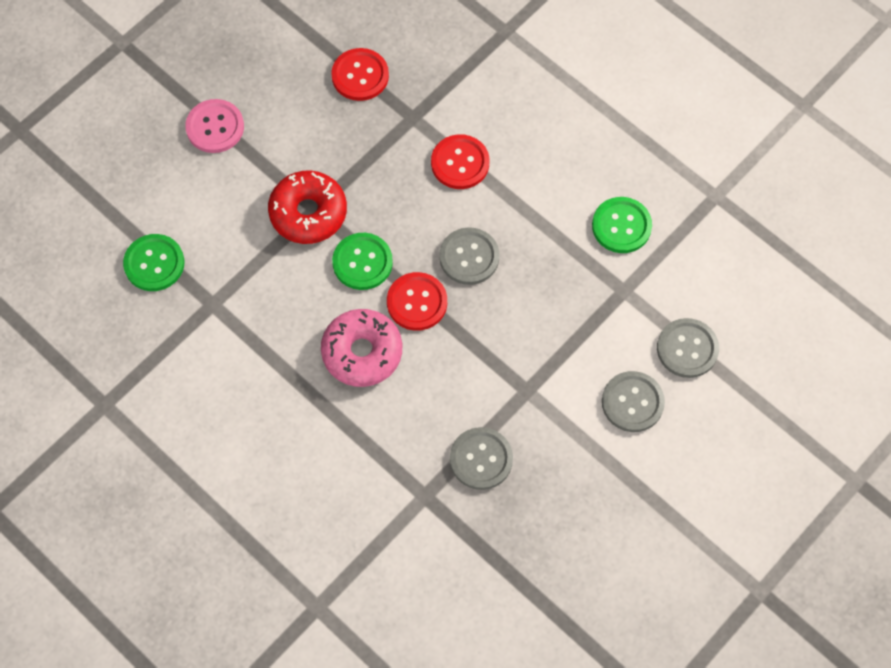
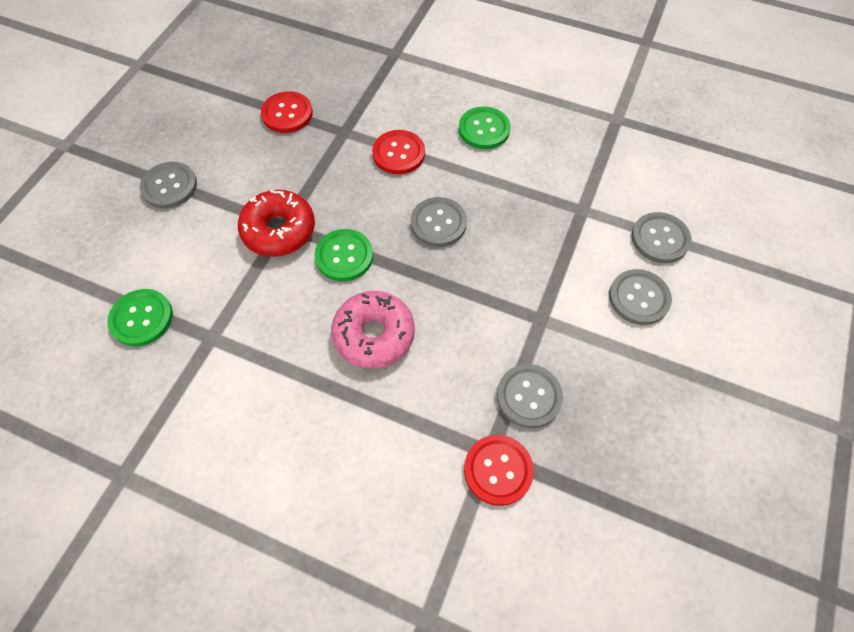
camera: 20 degrees left, 5 degrees down
(215, 127) = (169, 186): pink button -> grey button
(417, 302) = (408, 274): red button -> red button (498, 470)
(621, 226) = (555, 161): green button -> green button (484, 129)

